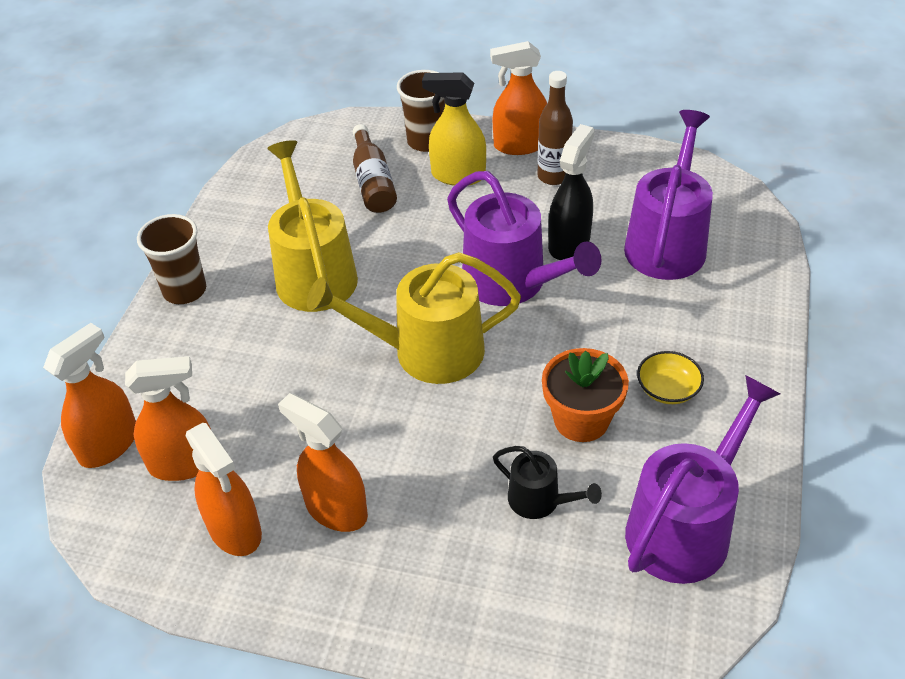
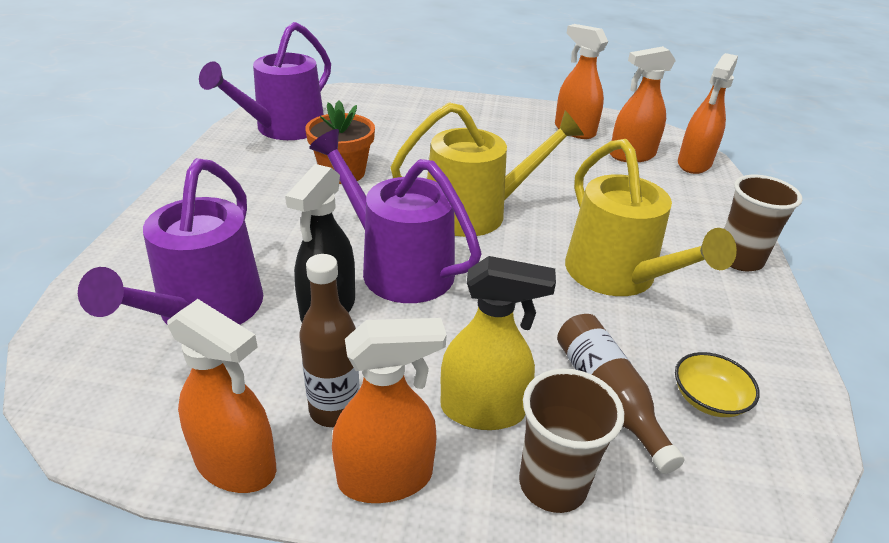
camera: 170 degrees right, 10 degrees down
(336, 509) = (514, 137): orange spray bottle -> orange spray bottle (236, 464)
(539, 500) = (379, 139): black watering can -> none
(667, 389) = (265, 188): yellow bowl -> yellow bowl (708, 399)

